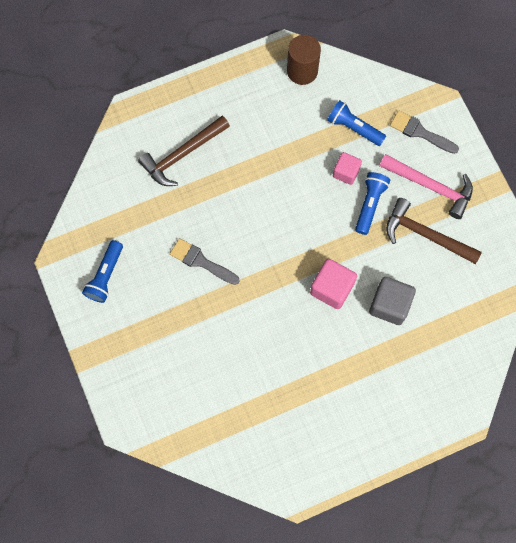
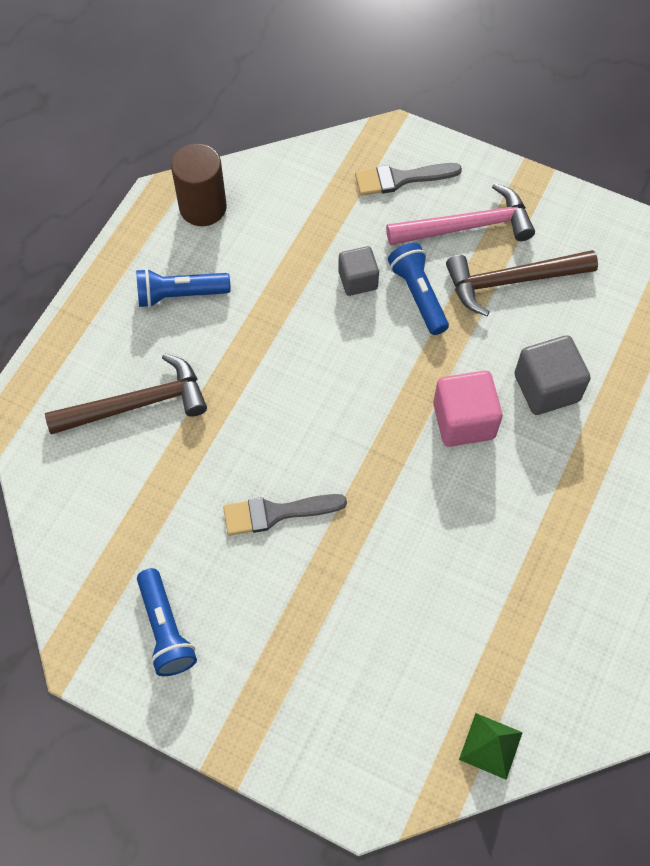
camera: 40 degrees left, 10 degrees down
(182, 154) = (137, 404): brown hammer -> brown hammer turned 120 degrees counterclockwise
(202, 448) = (491, 745): none -> green pyramid
(346, 172) = (358, 280): pink cube -> grey cube
(354, 128) = (321, 226): blue flashlight -> blue flashlight (180, 294)

